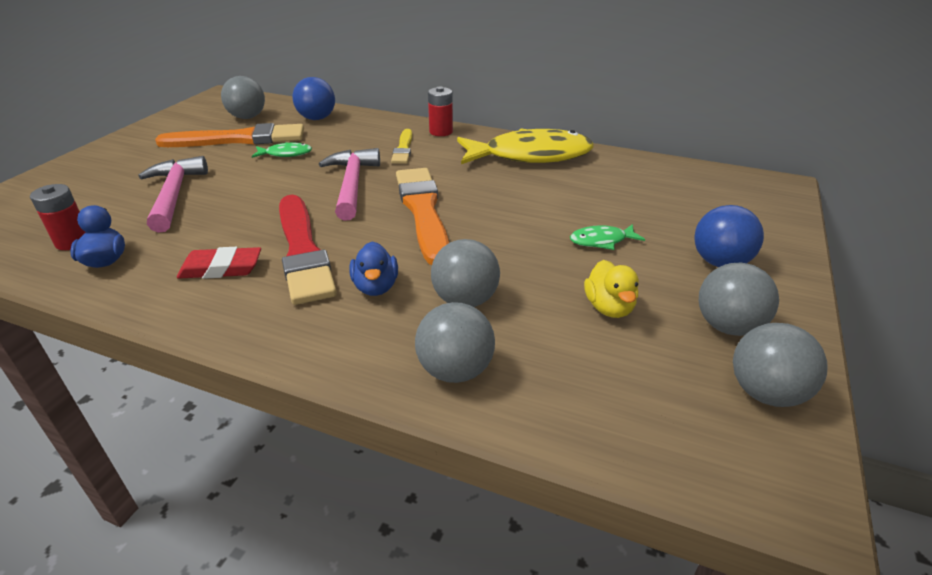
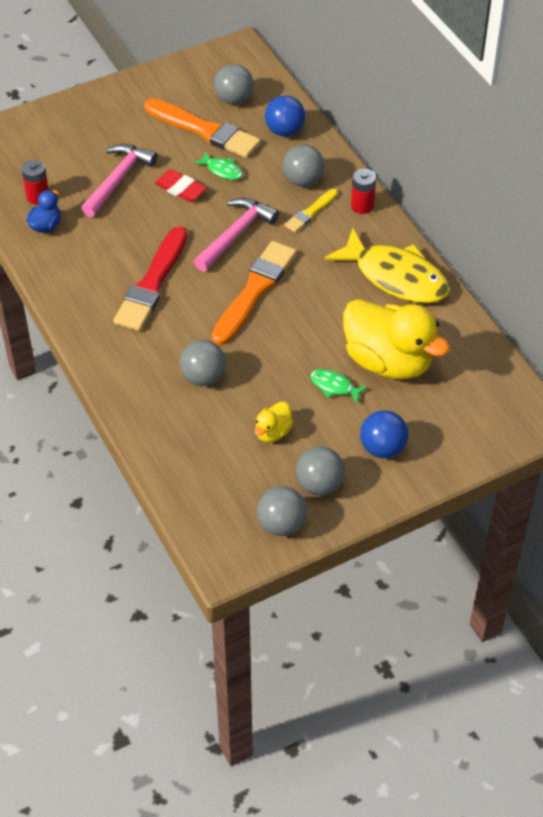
camera: 40 degrees right, 15 degrees up
(221, 268) = (99, 270): red eraser -> red eraser (180, 189)
(376, 287) = (166, 337): blue duck -> none
(455, 370) = (153, 415): grey ball -> grey ball (303, 180)
(614, 203) = (388, 361): none -> yellow duck

